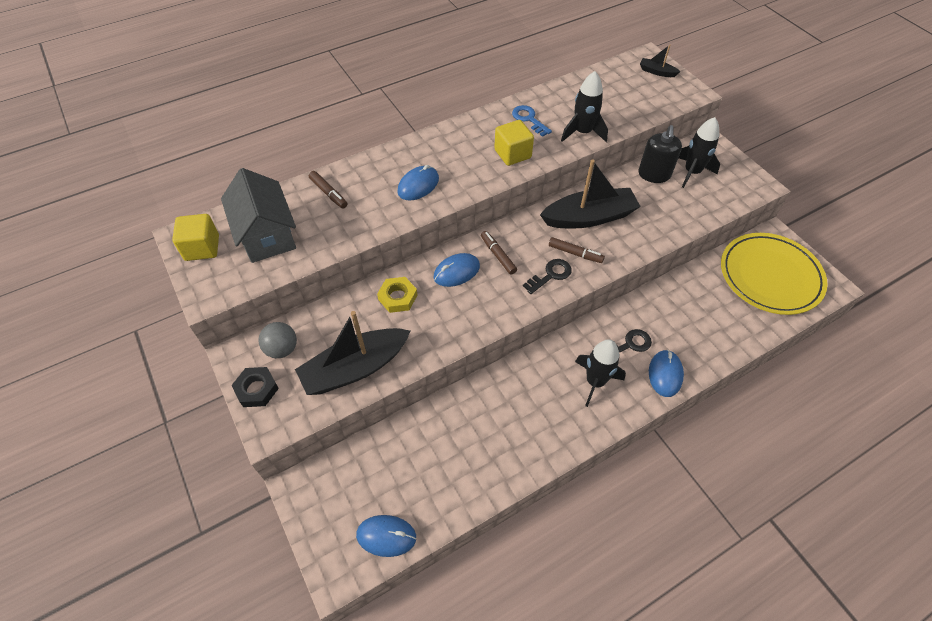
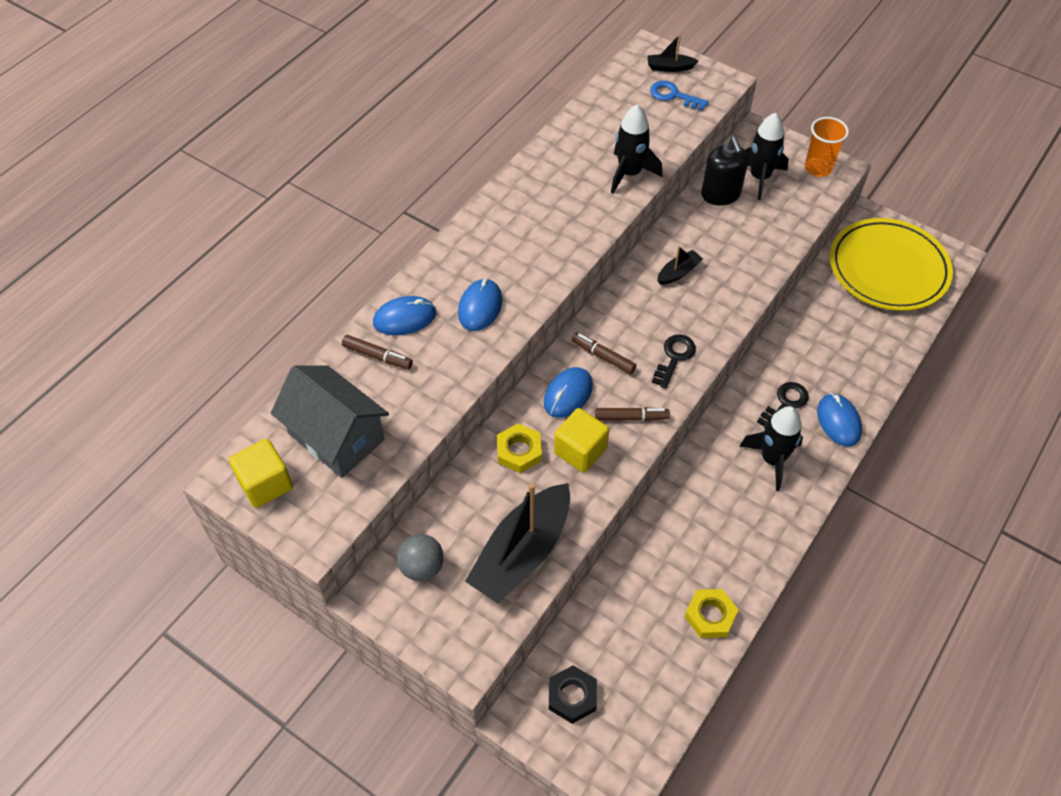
camera: 25 degrees left, 0 degrees up
(256, 389) = (423, 625): black nut -> black nut (572, 696)
(386, 536) = (649, 722): blue mouse -> blue mouse (404, 318)
(479, 477) = (710, 616): none -> yellow nut
(512, 154) = (566, 228): yellow cube -> yellow cube (580, 451)
(529, 119) = (559, 177): blue key -> blue key (673, 96)
(575, 253) = (687, 322): brown marker -> brown marker (631, 417)
(589, 217) = (678, 272): black boat -> black boat, size x0.45
(743, 180) = (818, 168): none -> orange cup

